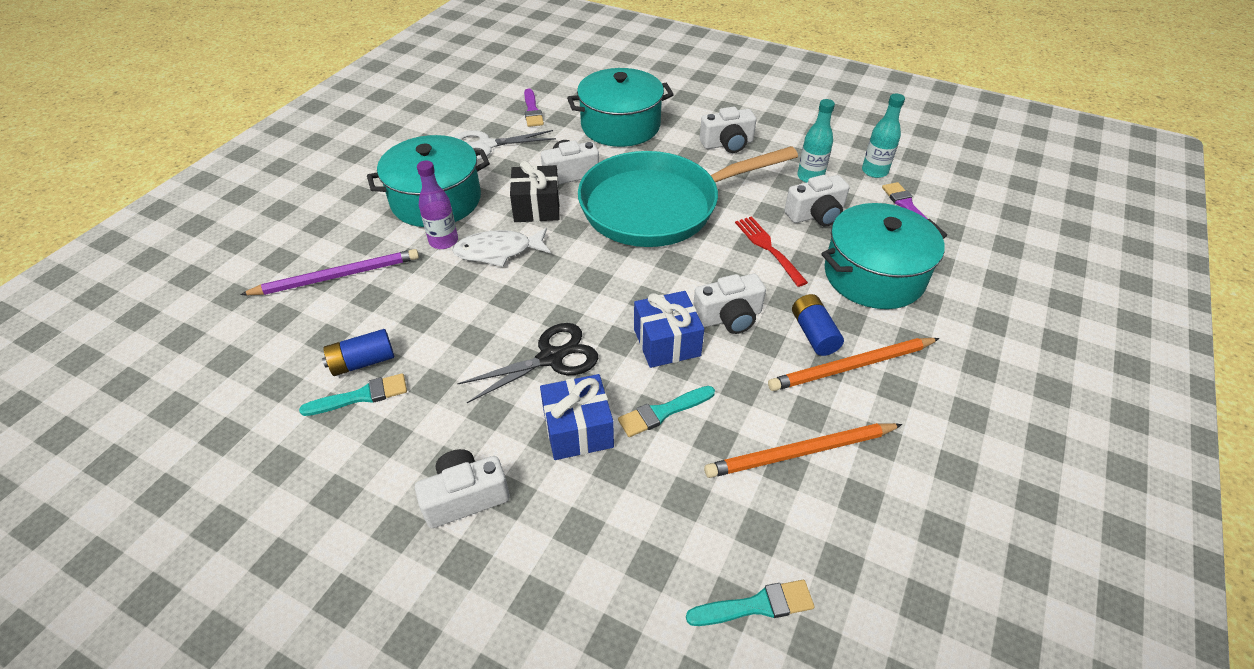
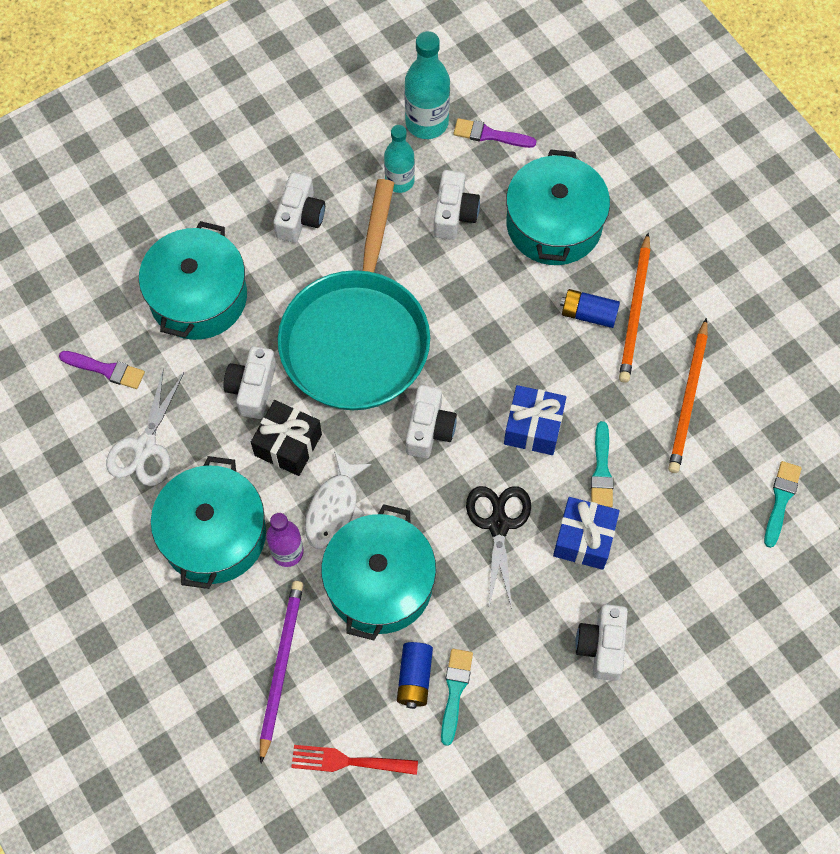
camera: 60 degrees left, 20 degrees up
(445, 303) = (380, 583): none -> turquoise pot
(729, 317) = (534, 364): white camera -> white camera (429, 429)
(768, 248) = (472, 281): red fork -> red fork (348, 761)
(874, 171) = (427, 123): turquoise bottle -> turquoise bottle, size x1.51

